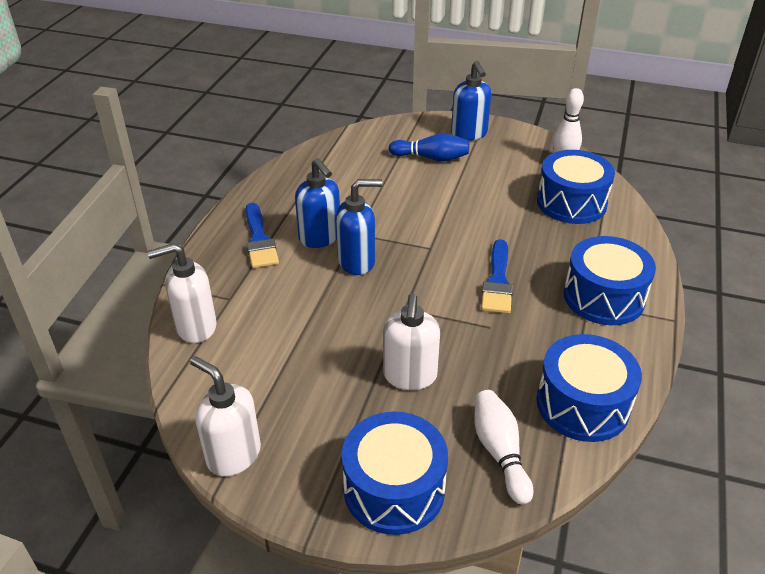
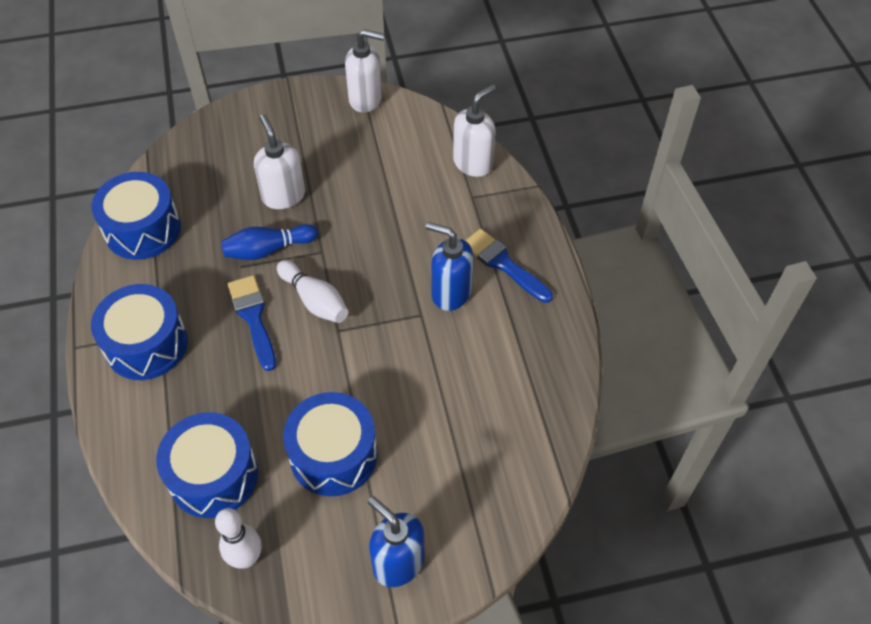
camera: 150 degrees right, 15 degrees up
(357, 262) = (395, 281): blue soap dispenser -> none
(394, 489) = (252, 122): blue drum -> blue drum (333, 455)
(431, 158) = (417, 480): blue bowling pin -> blue bowling pin (268, 250)
(500, 452) = (193, 171): white bowling pin -> white bowling pin (314, 300)

